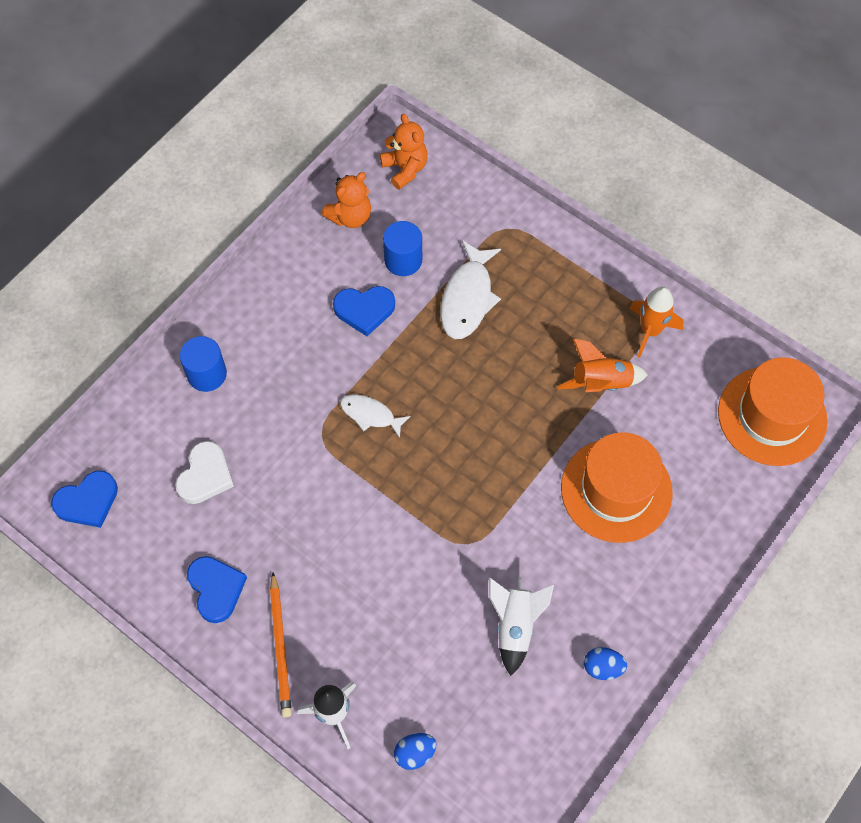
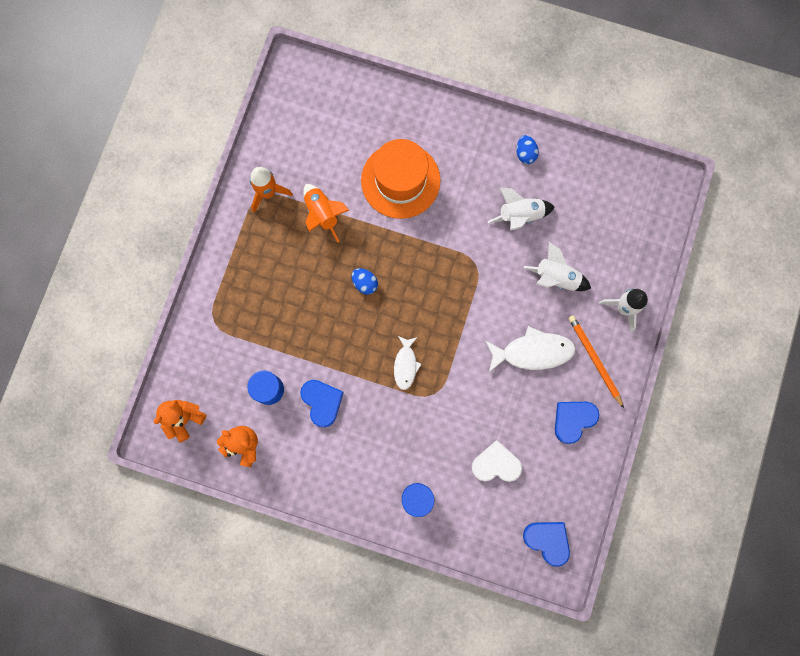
camera: 110 degrees left, 15 degrees up
(280, 647) = (594, 360): orange pencil -> orange pencil turned 90 degrees counterclockwise
(410, 640) = (556, 278): none -> white rocket
(415, 753) = (626, 249): blue egg -> blue egg (365, 283)
(468, 298) = (285, 329): white fish -> white fish (533, 352)
(772, 416) = (307, 95): orange hat -> none

